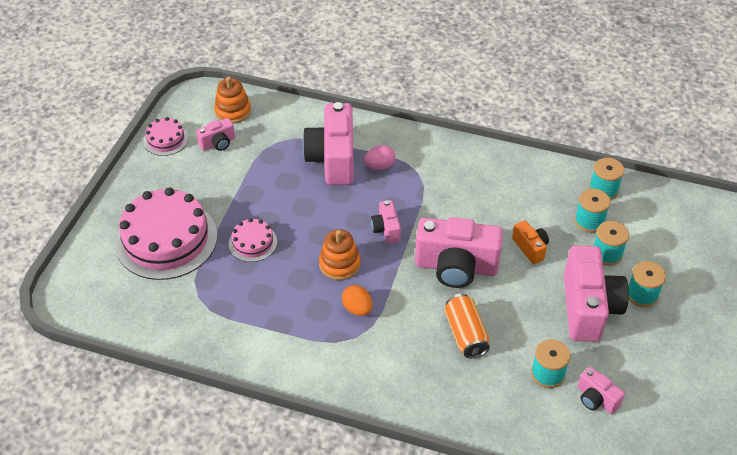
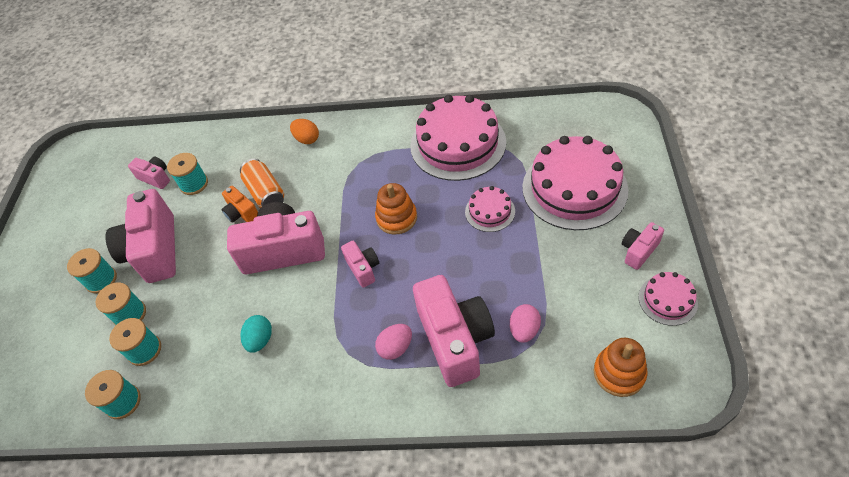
camera: 170 degrees right, 5 degrees up
(218, 143) = (603, 316): pink camera -> pink camera (638, 251)
(243, 322) = (458, 144): none -> pink cake
(279, 151) = (524, 330): none -> pink egg
(357, 309) = (365, 184): orange egg -> orange egg (307, 139)
(487, 201) = (260, 340): none -> turquoise egg
(530, 248) = (210, 295): orange camera -> orange camera (242, 213)

